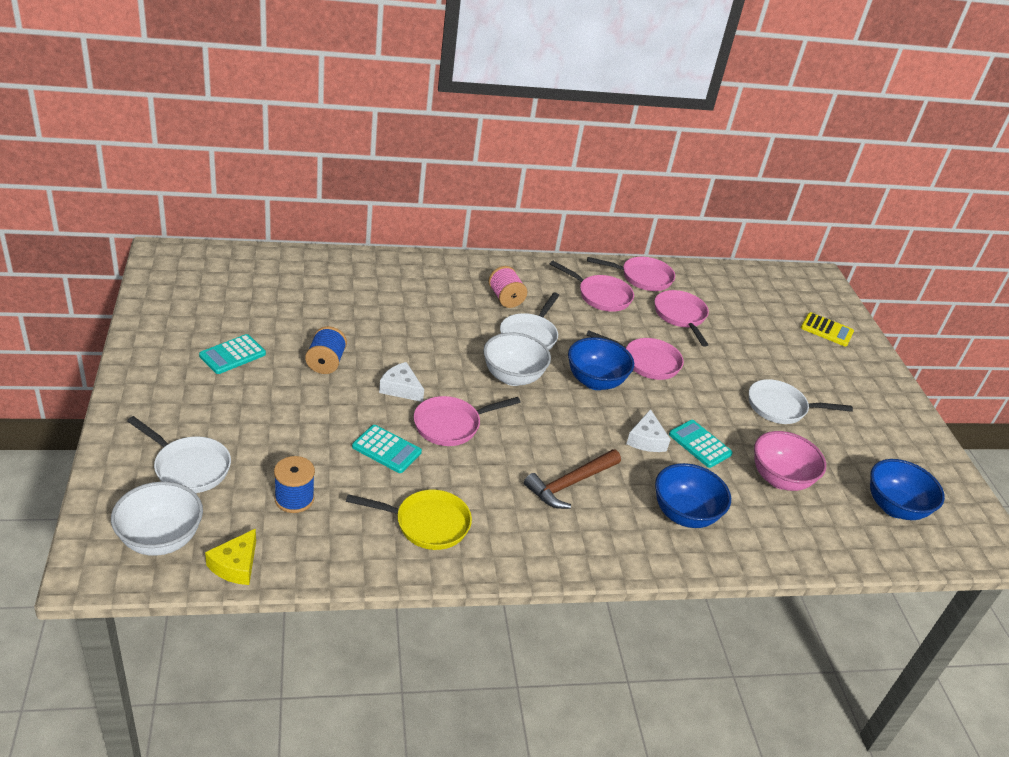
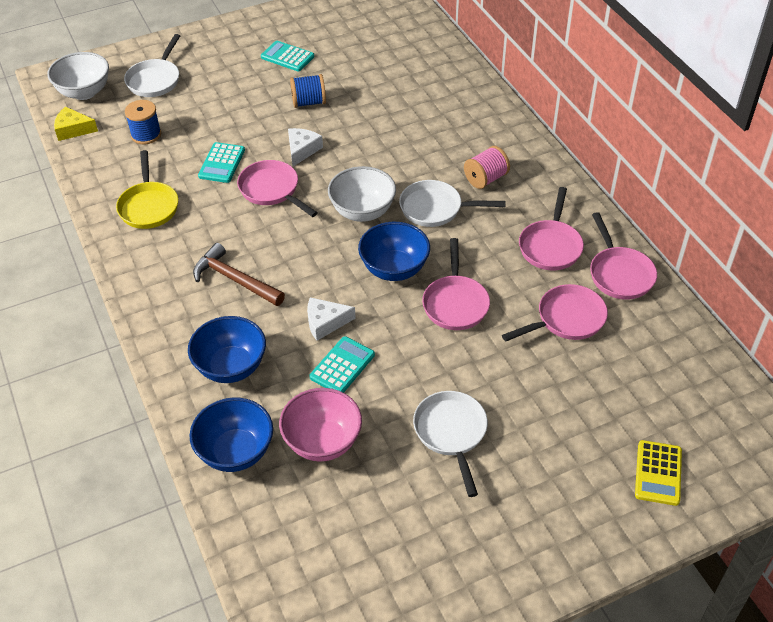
camera: 80 degrees right, 10 degrees up
(894, 507) = (329, 560): blue bowl -> blue bowl (236, 452)

